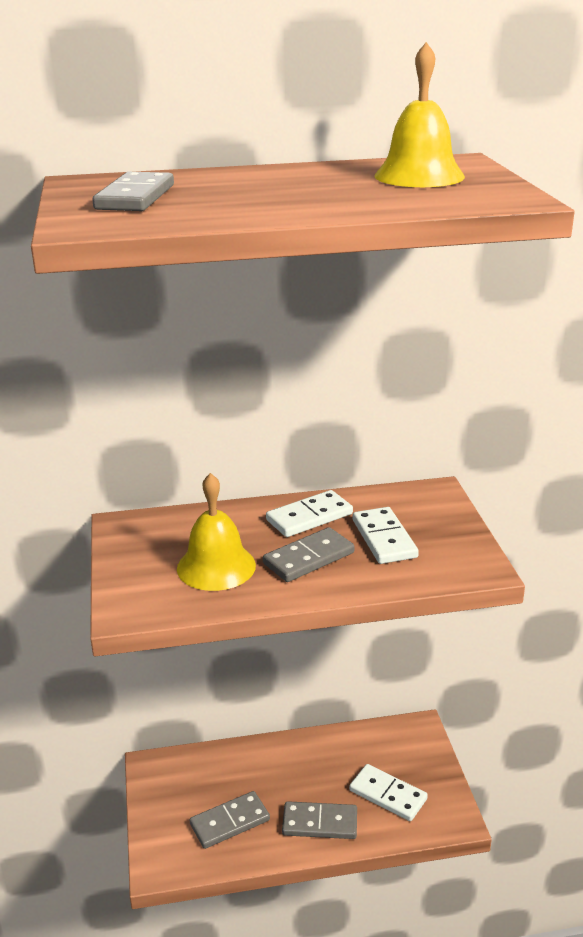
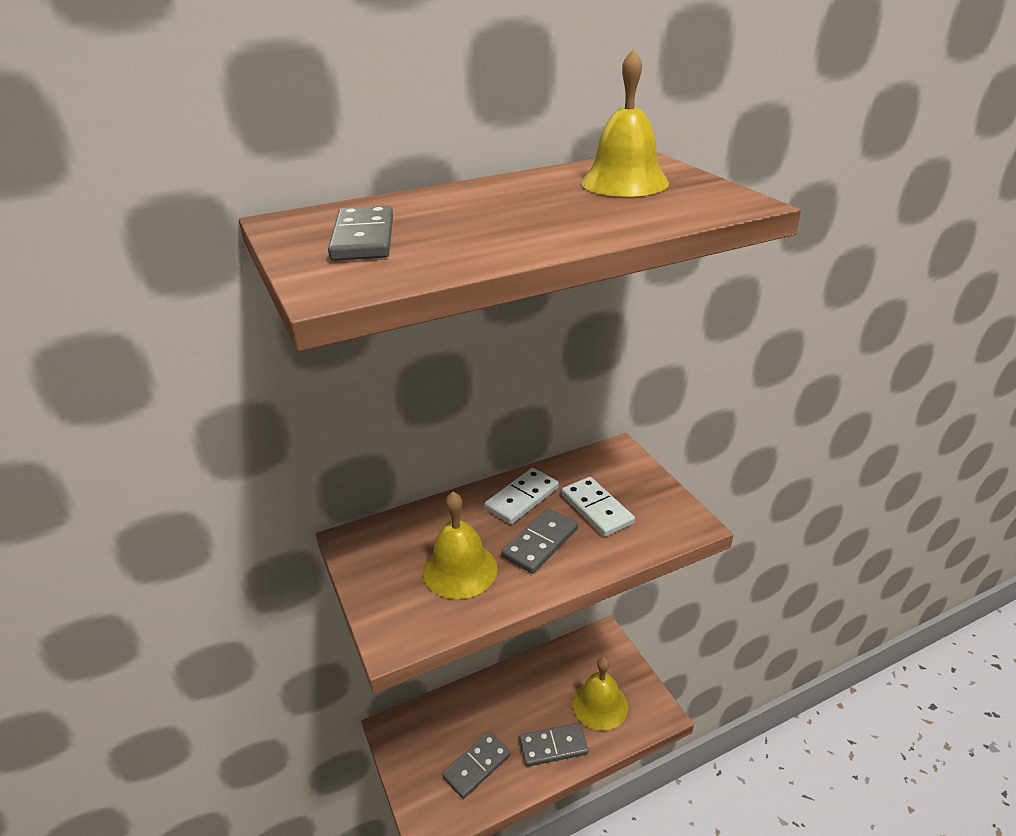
camera: 15 degrees left, 5 degrees up
(387, 795) = (600, 705): white domino -> yellow bell

